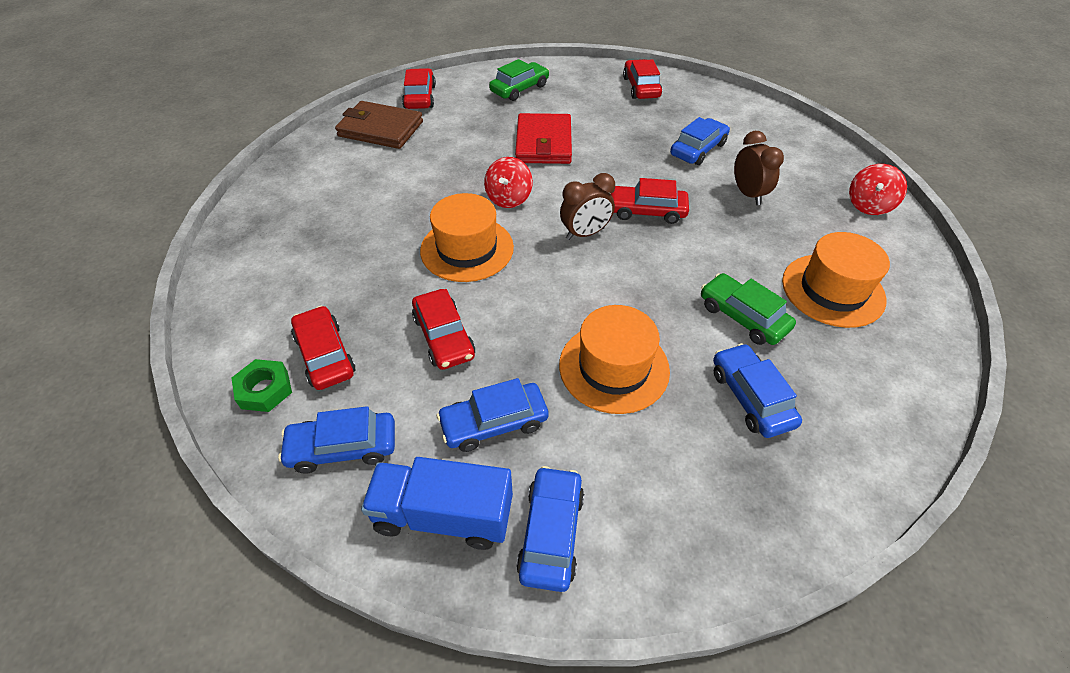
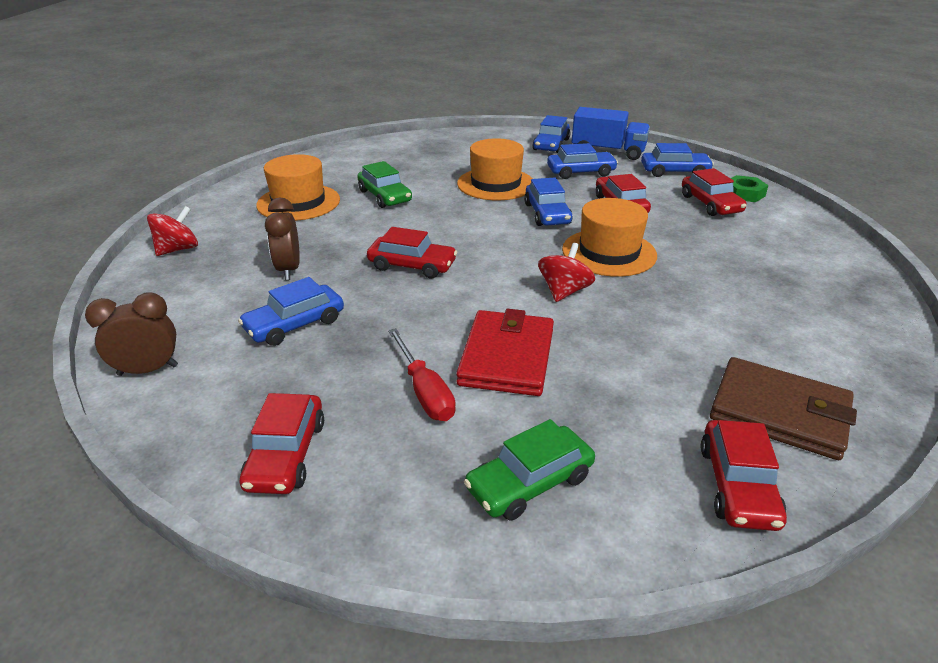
camera: 170 degrees left, 15 degrees down
(585, 233) = (487, 253): brown clock -> brown clock (148, 370)
(587, 119) = (424, 391): none -> red screwdriver
(751, 397) = (413, 168): blue car -> blue car (547, 214)

